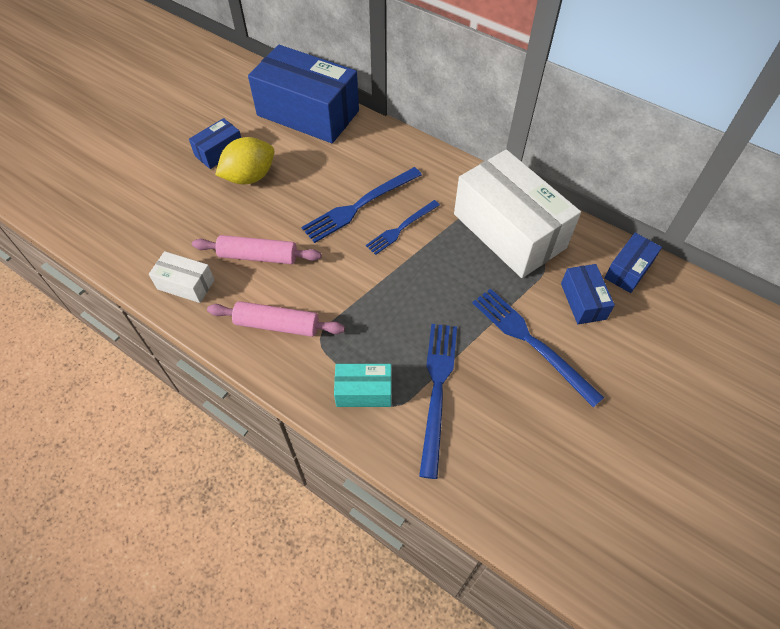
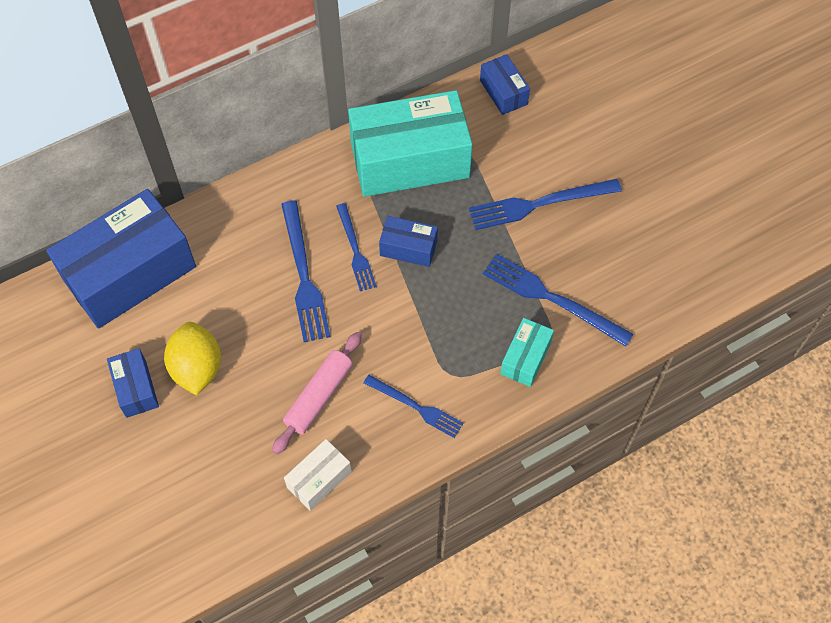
camera: 65 degrees left, 5 degrees up
(277, 325) = (416, 407): pink rolling pin -> blue fork
(509, 231) = (410, 160): white box -> turquoise box
(583, 301) = (518, 143): blue box -> blue box (408, 248)

